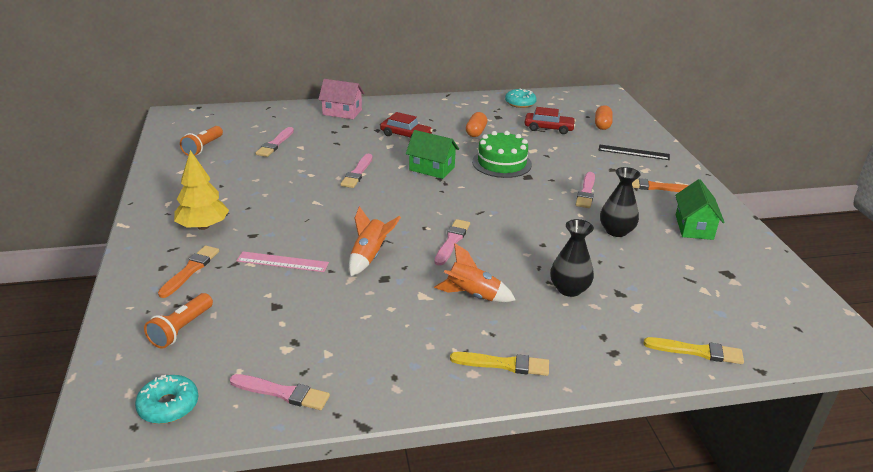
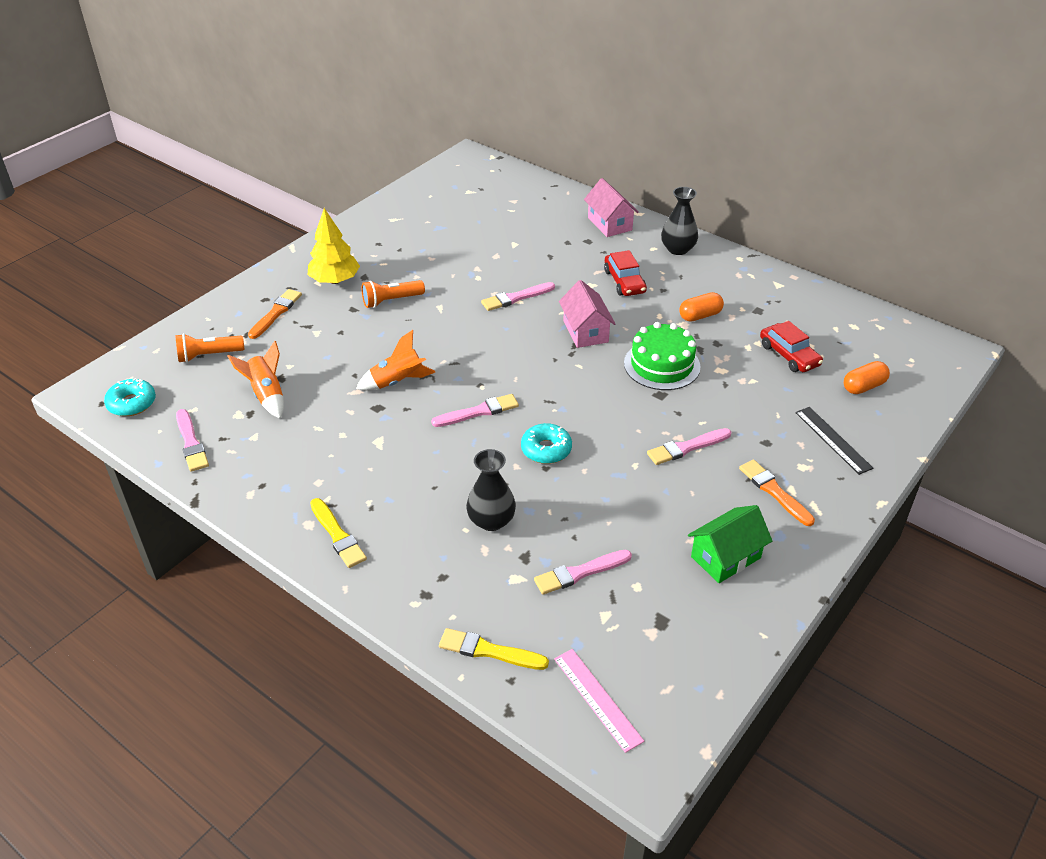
camera: 50 degrees right, 10 degrees up
(190, 270) = (276, 313): orange brush -> orange brush turned 45 degrees counterclockwise
(203, 148) = (441, 204): orange flashlight -> orange flashlight (391, 301)
(275, 144) = (499, 229): pink brush -> pink brush (580, 573)
(282, 262) = (337, 345): pink ruler -> pink ruler (597, 699)
(432, 168) = (585, 331): green house -> pink house
(472, 295) = (411, 468): orange rocket -> orange rocket (267, 395)
(520, 103) = (816, 307): turquoise donut -> turquoise donut (546, 449)
(616, 231) = (637, 504): black vase -> black vase (678, 249)
(697, 351) = (489, 651): yellow brush -> yellow brush turned 135 degrees clockwise

